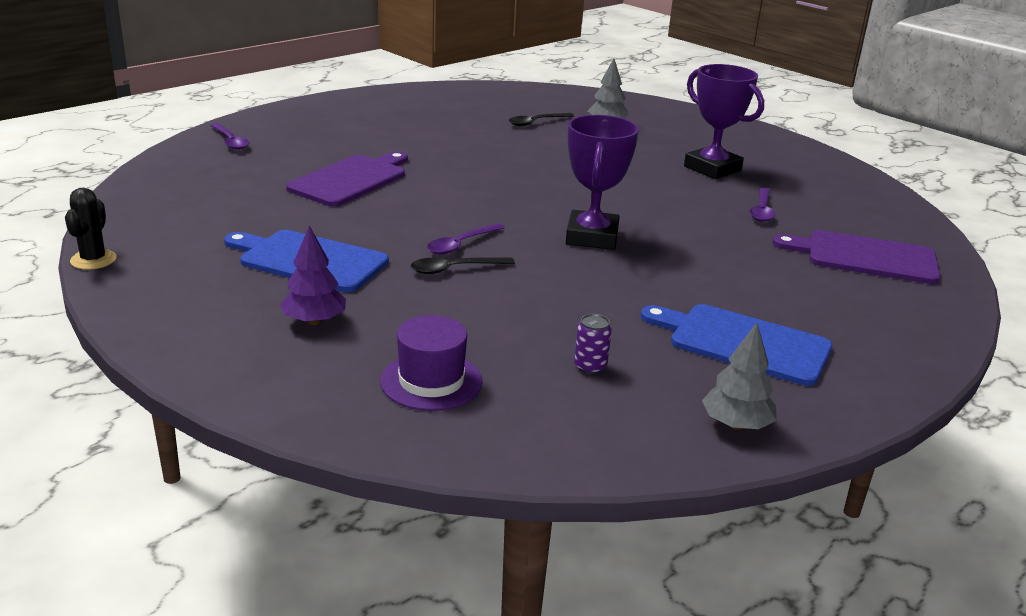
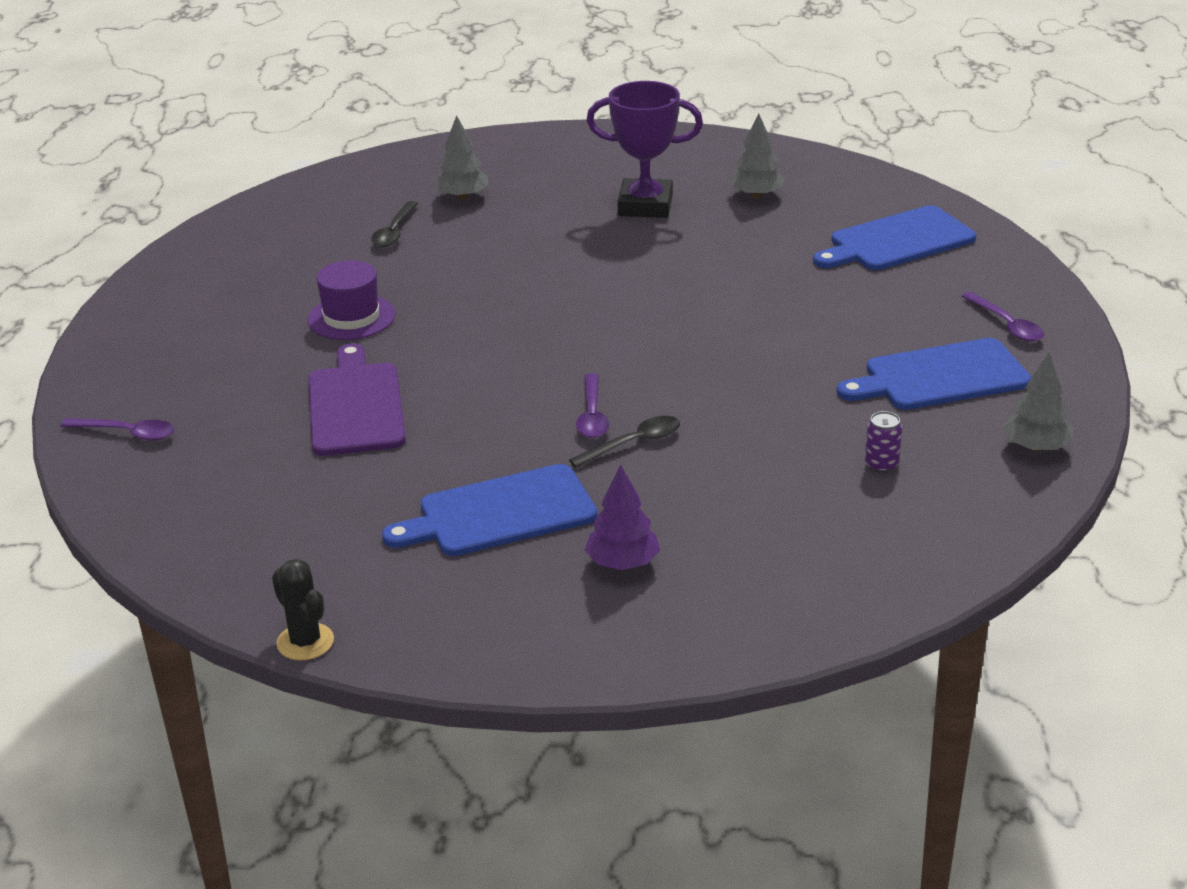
camera: 40 degrees left, 5 degrees up
(431, 381) = (803, 551): purple hat -> purple hat (351, 317)
(454, 269) = (634, 443): black spoon -> black spoon turned 150 degrees counterclockwise
(592, 237) = (679, 342): purple trophy -> none
(761, 210) = (757, 234): purple spoon -> purple spoon (1007, 325)
(802, 193) = (756, 195): none -> grey tree
(865, 257) = (897, 241): purple cutting board -> blue cutting board

